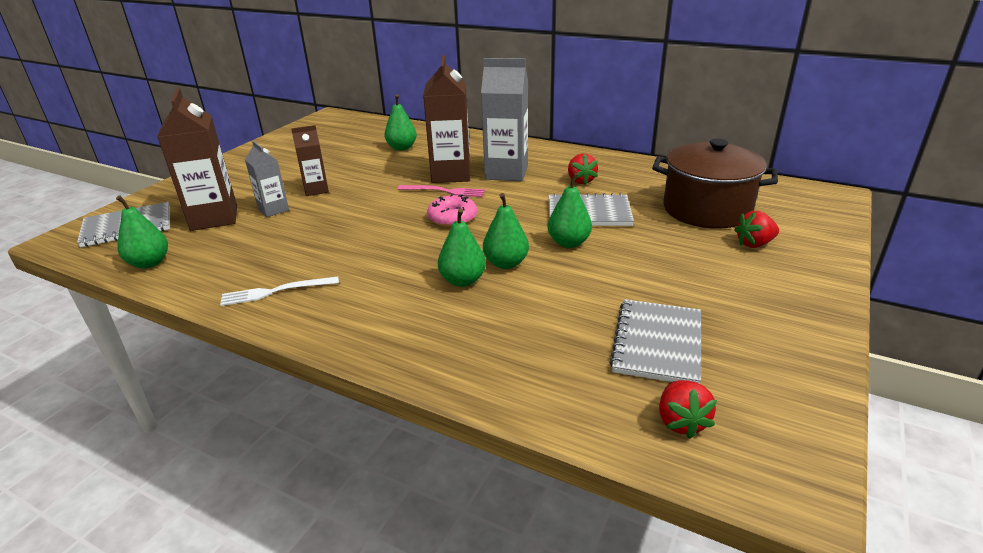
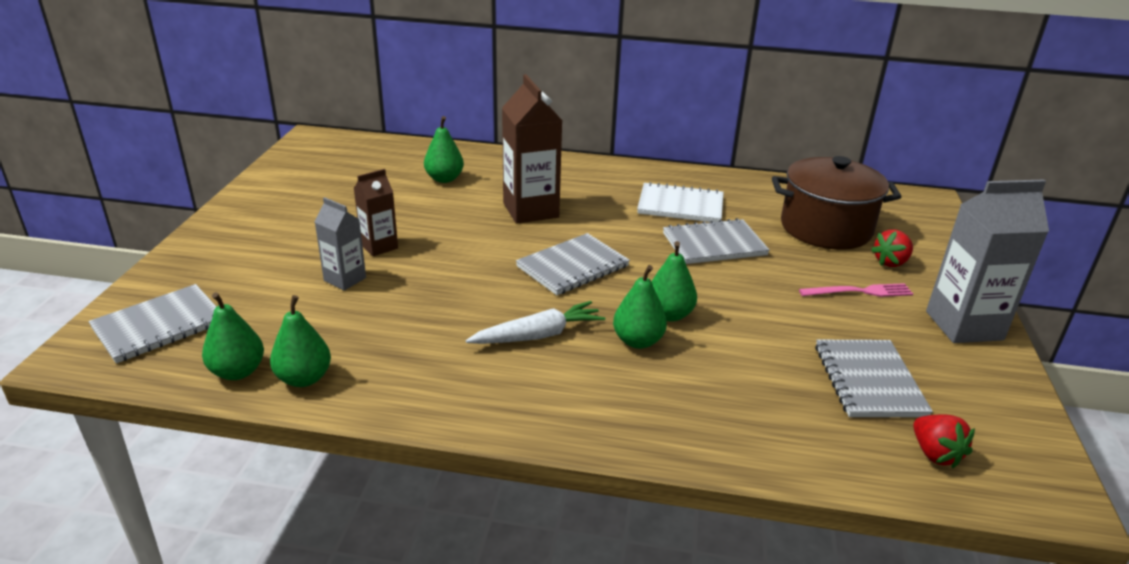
camera: 20 degrees left, 0 degrees up
(214, 218) = (274, 299): brown carton -> none
(276, 291) = (435, 385): white fork -> none
(383, 266) = (538, 335): none -> white carrot
(444, 191) = (539, 233): pink fork -> pink fork (859, 292)
(452, 218) = (573, 266): pink donut -> grey notebook
(506, 173) = (593, 202): grey carton -> grey carton (964, 325)
(569, 243) = (717, 282): green pear -> green pear (304, 378)
(581, 181) = (680, 205): red strawberry -> white notebook

